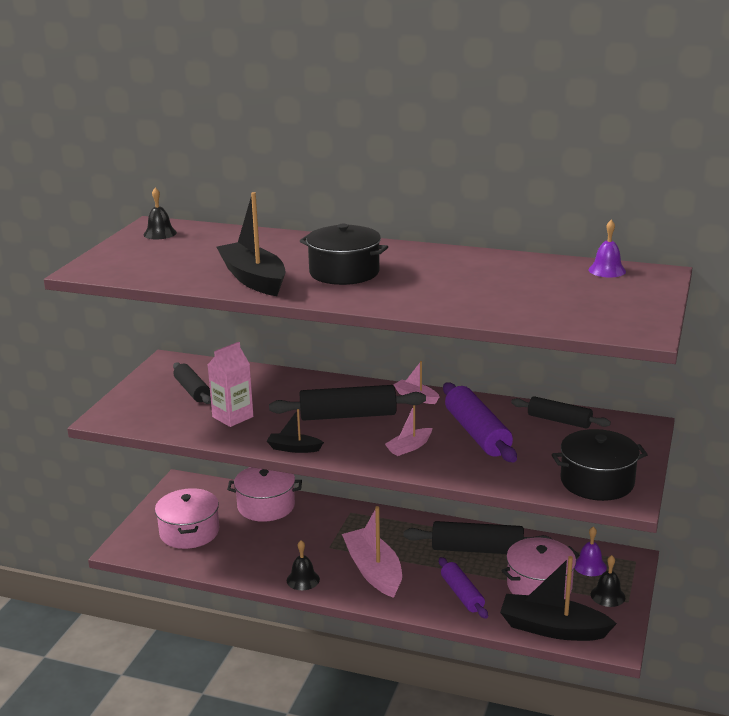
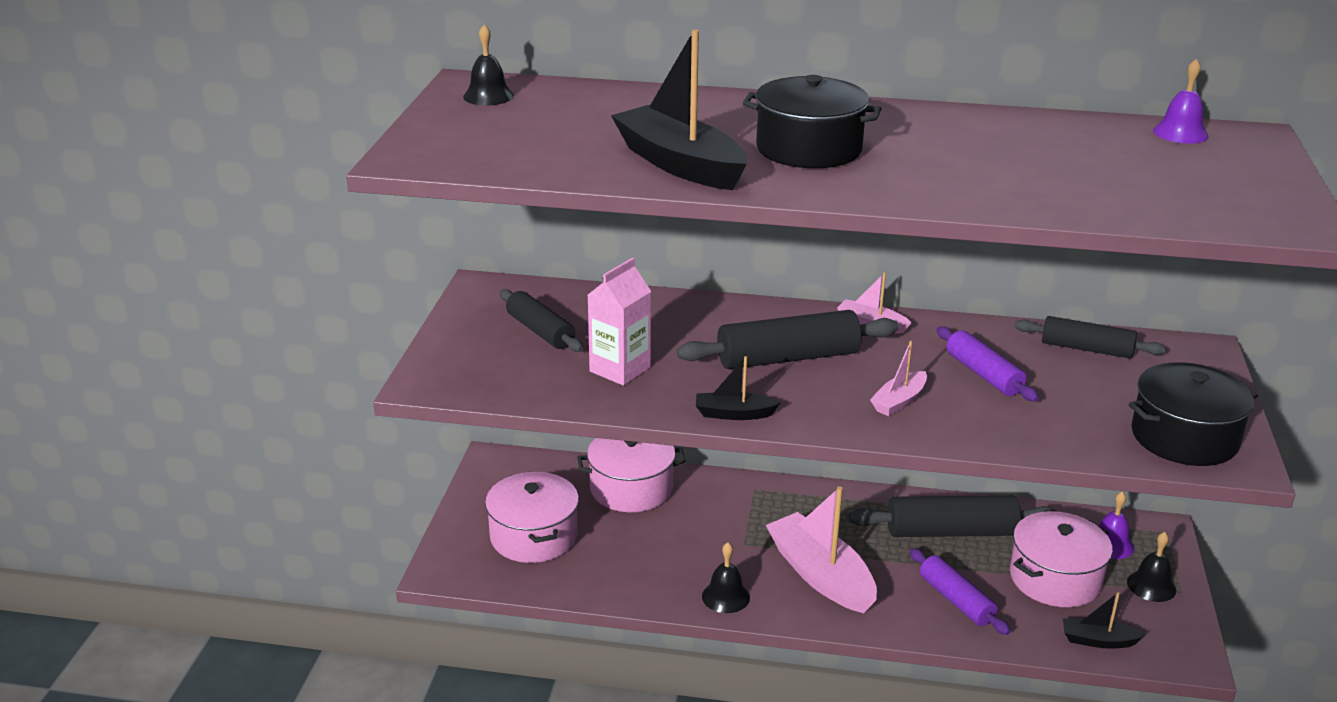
camera: 10 degrees left, 5 degrees up
(477, 433) = (983, 374): purple rolling pin -> purple rolling pin, size x0.65
(552, 628) = (1098, 640): black boat -> black boat, size x0.51

